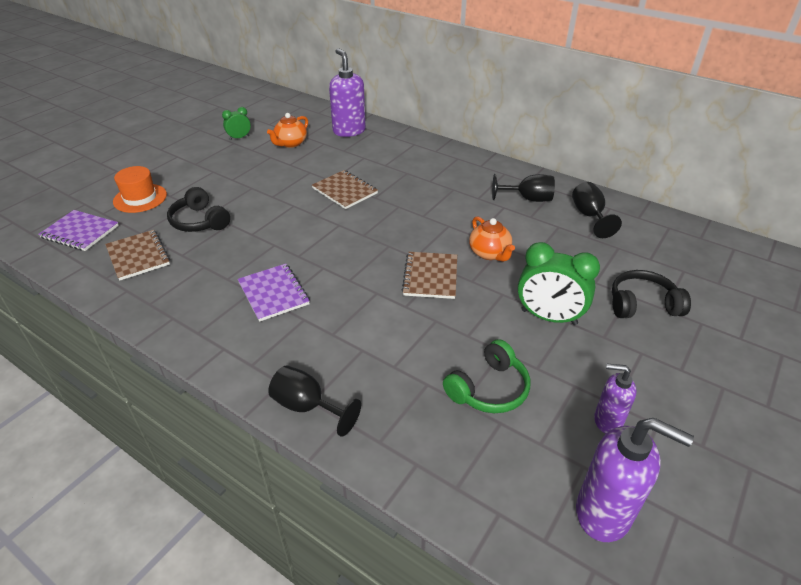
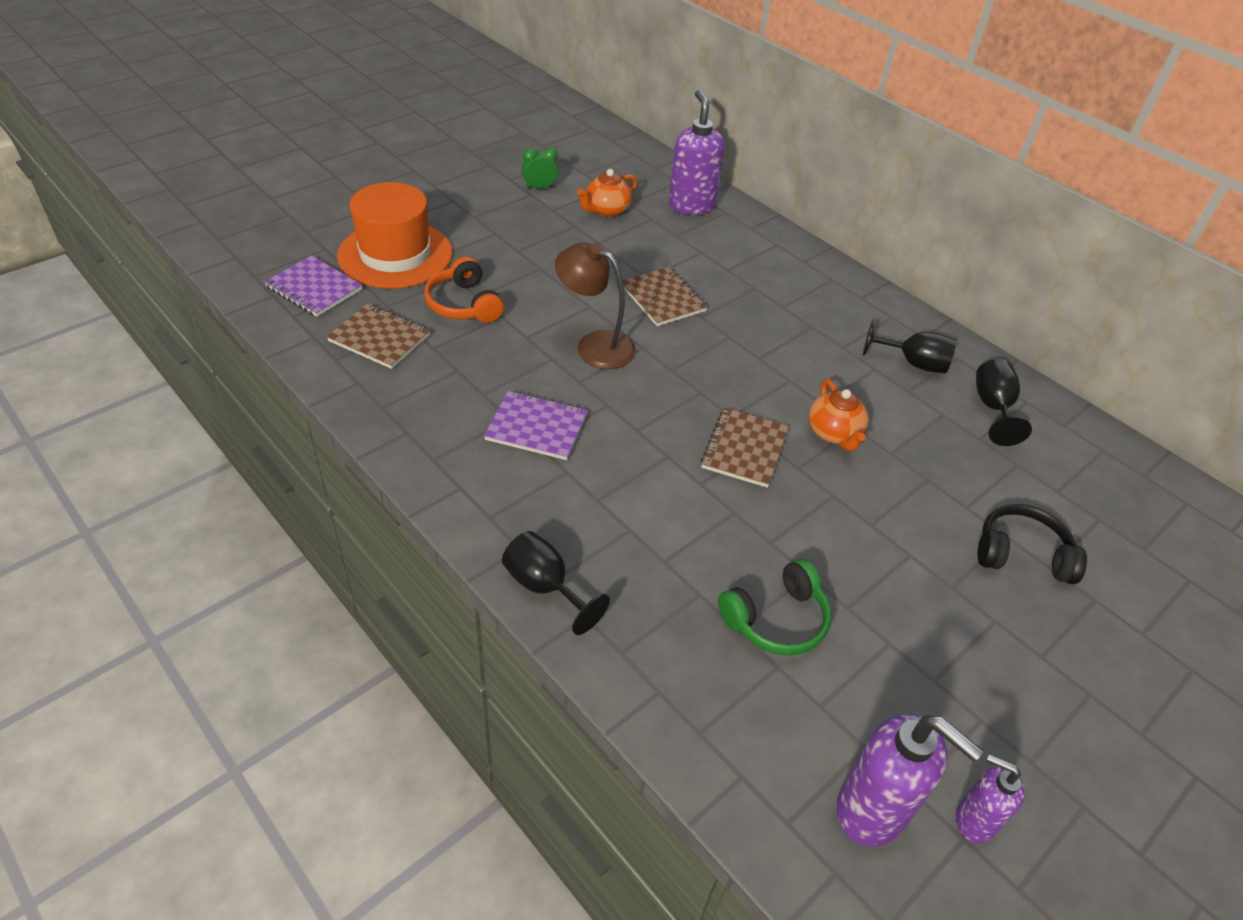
camera: 10 degrees right, 5 degrees up
(138, 256) = (379, 338): brown notebook -> brown notebook turned 45 degrees counterclockwise
(140, 198) = (395, 254): orange hat -> orange hat, size x1.65
(199, 221) = (464, 304): black headphones -> orange headphones
(273, 293) = (536, 427): purple notebook -> purple notebook turned 60 degrees counterclockwise
(304, 230) = (595, 345): none -> brown lamp
(549, 317) = (886, 542): green clock -> none
(607, 421) = (916, 699): purple soap dispenser -> purple soap dispenser (974, 820)

